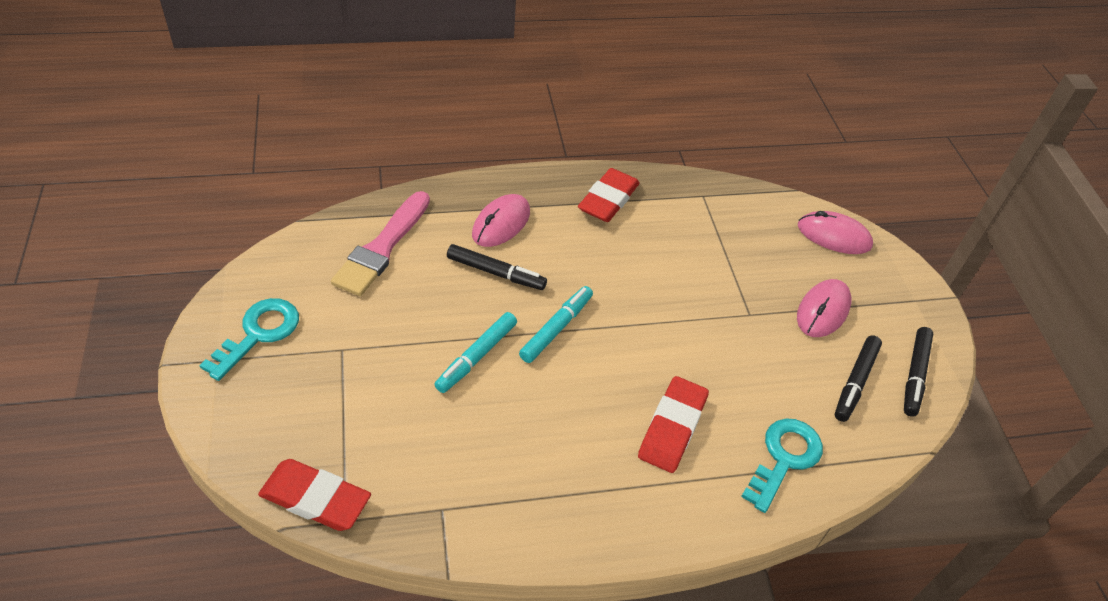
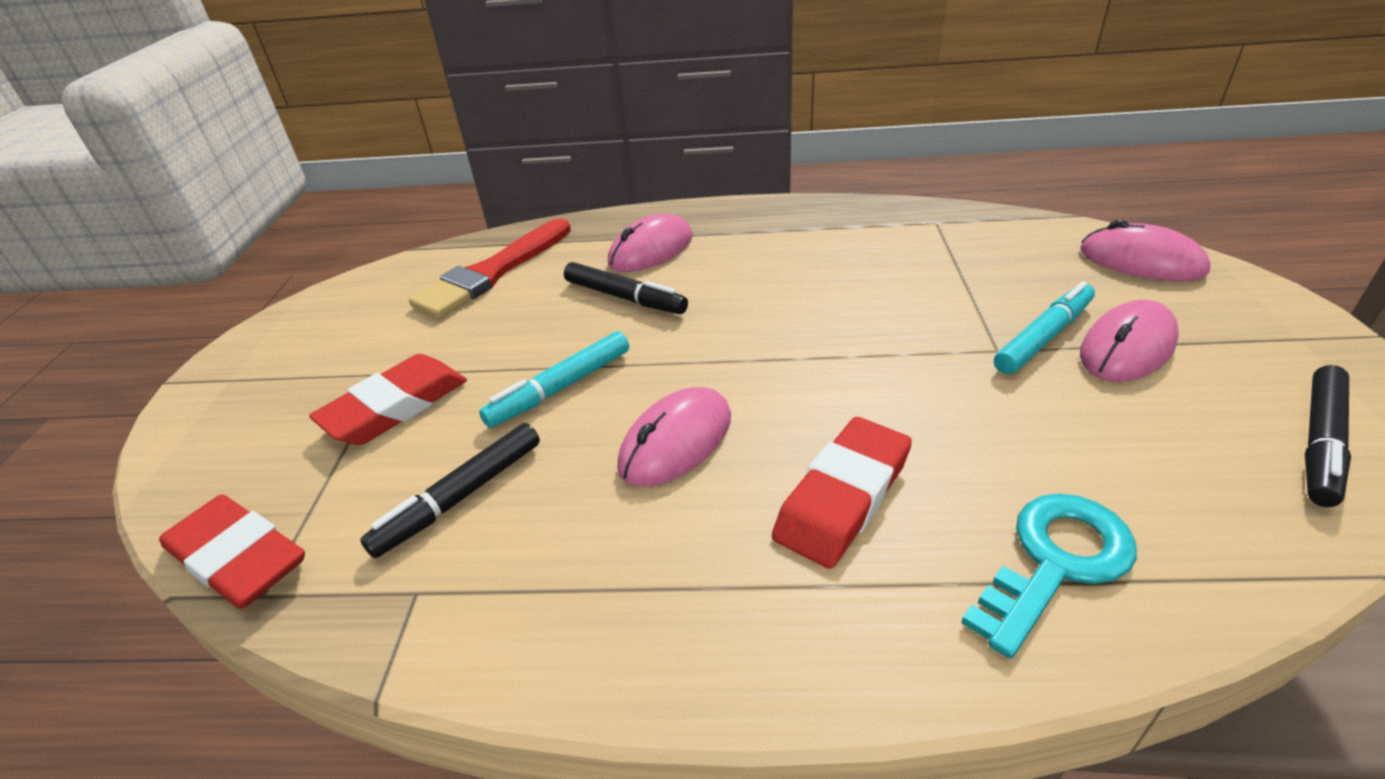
camera: 20 degrees right, 10 degrees down
(258, 333) = (295, 354): turquoise key -> none
(382, 248) = (492, 272): pink brush -> red brush
(556, 328) = (687, 359): turquoise marker -> turquoise marker (1043, 337)
(566, 395) = (676, 442): none -> pink mouse
(608, 200) = (801, 227): red eraser -> red eraser (395, 407)
(855, 382) = (1197, 448): black marker -> black marker (460, 497)

